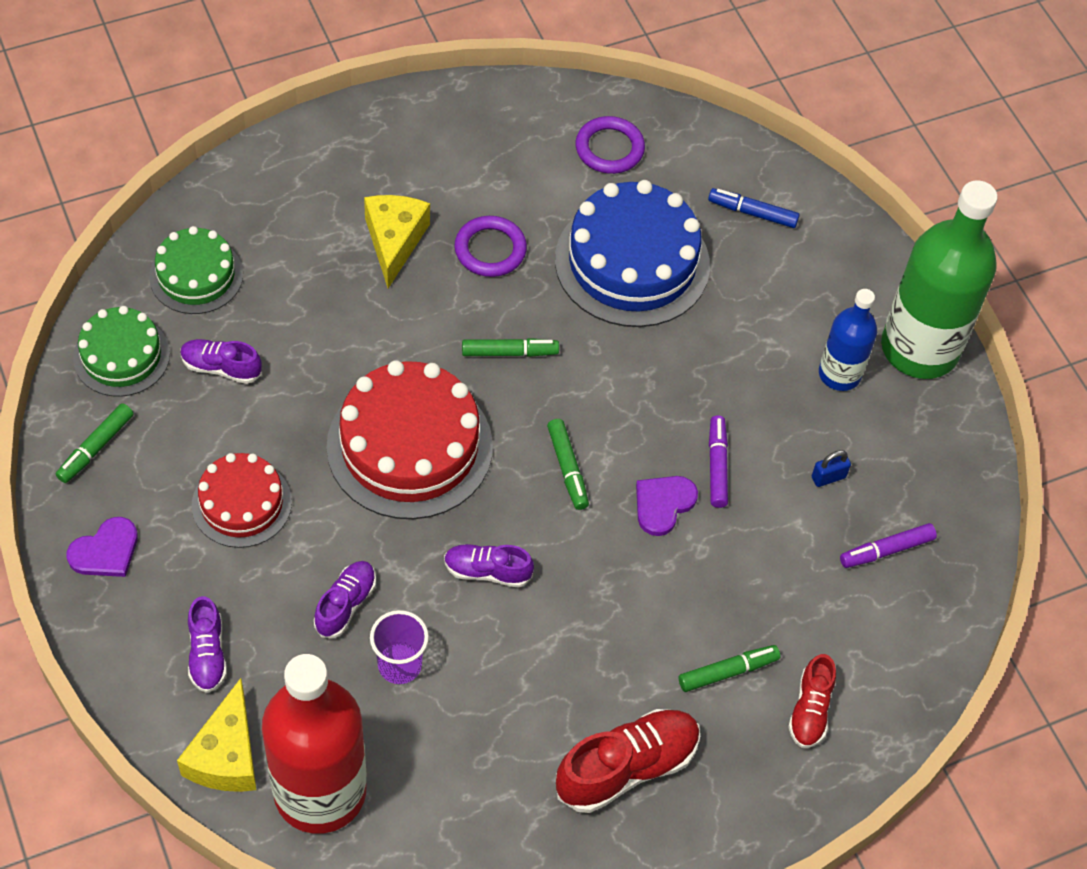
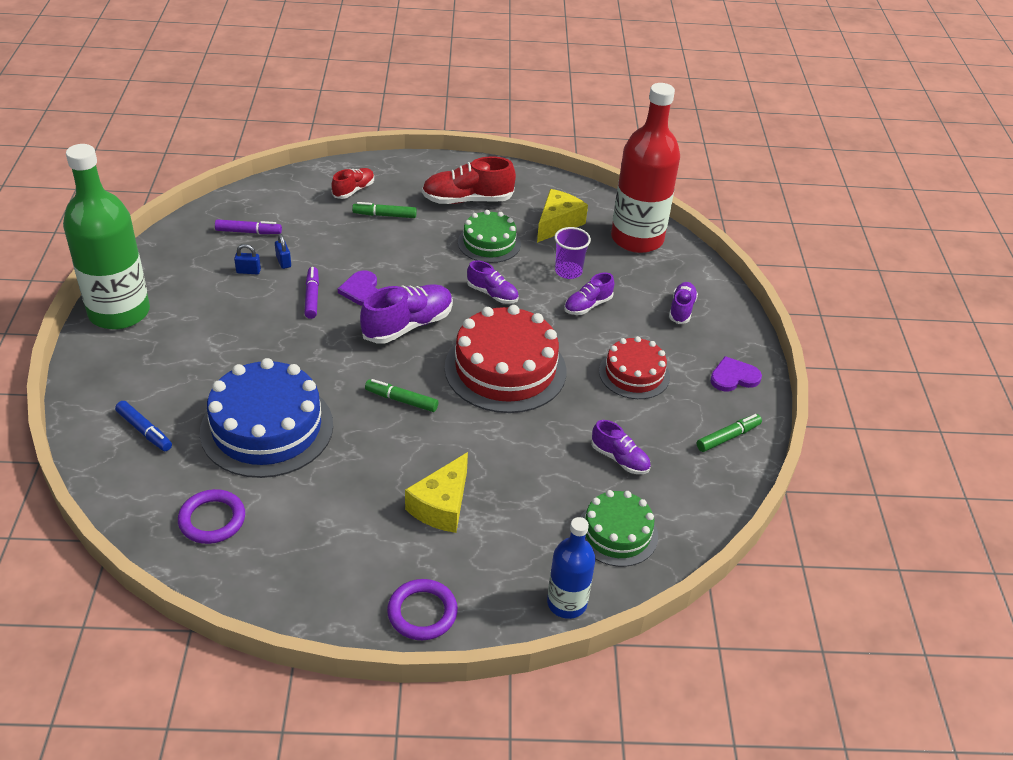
camera: 155 degrees left, 15 degrees down
(121, 356) = (694, 492): green cake -> green cake (489, 243)
(226, 755) = (684, 266): yellow cheese -> yellow cheese (557, 223)
(490, 250) = (369, 473): purple ring -> purple ring (422, 612)
(567, 468) = (408, 325): green marker -> purple shoe
(663, 504) = (361, 290): purple heart -> purple heart turned 105 degrees clockwise
(717, 466) = (312, 297): purple marker -> purple marker turned 150 degrees clockwise
(798, 513) = (283, 262): none -> blue padlock
(839, 374) = (187, 316): blue bottle -> blue bottle (567, 603)

